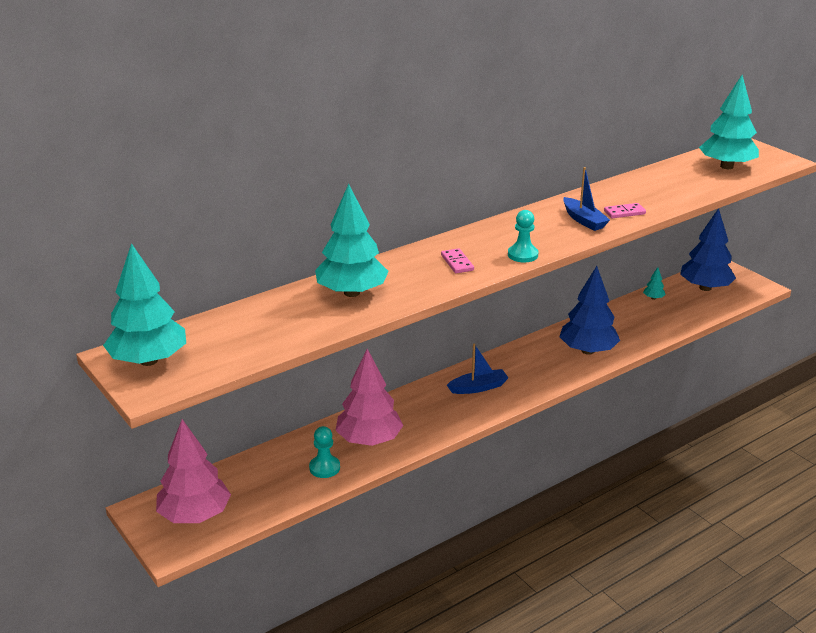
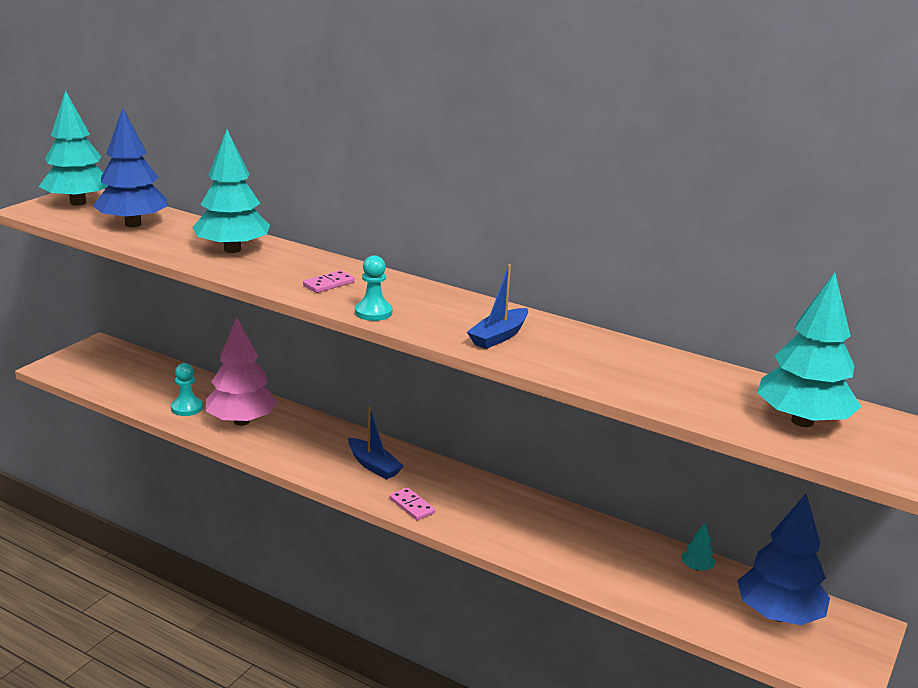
camera: 65 degrees right, 5 degrees down
(195, 515) = (98, 366): pink tree -> none
(587, 350) = (509, 529): blue tree -> blue tree (133, 224)
(624, 212) = (548, 358): pink domino -> pink domino (412, 506)

